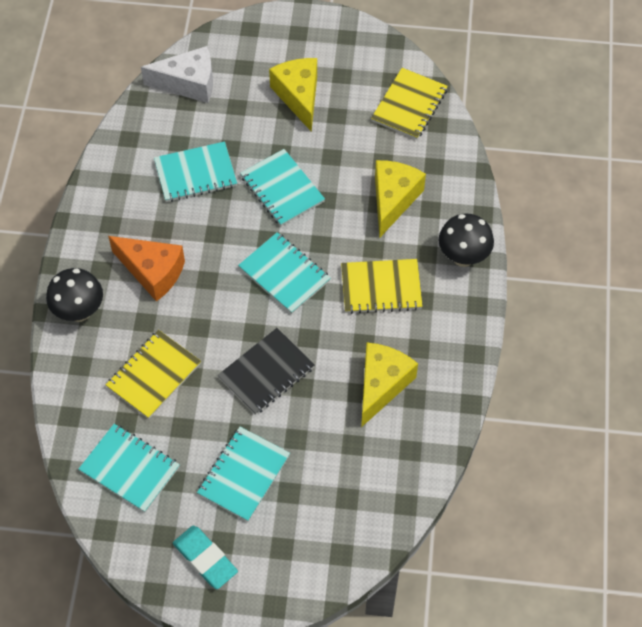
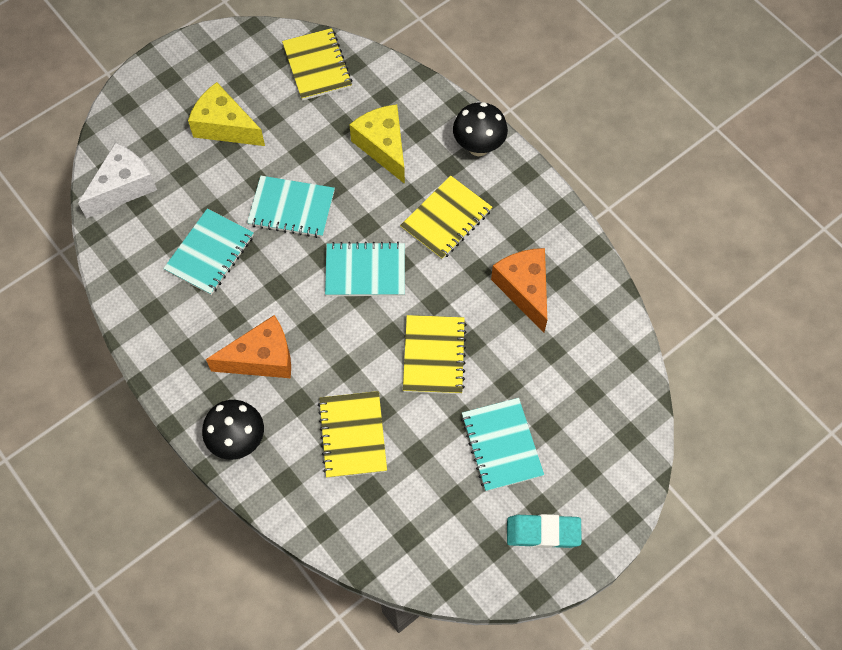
camera: 45 degrees left, 5 degrees up
(130, 469) = (414, 522): turquoise notebook -> none
(266, 373) = (434, 356): black notebook -> yellow notebook
(381, 385) = (524, 289): yellow cheese -> orange cheese

